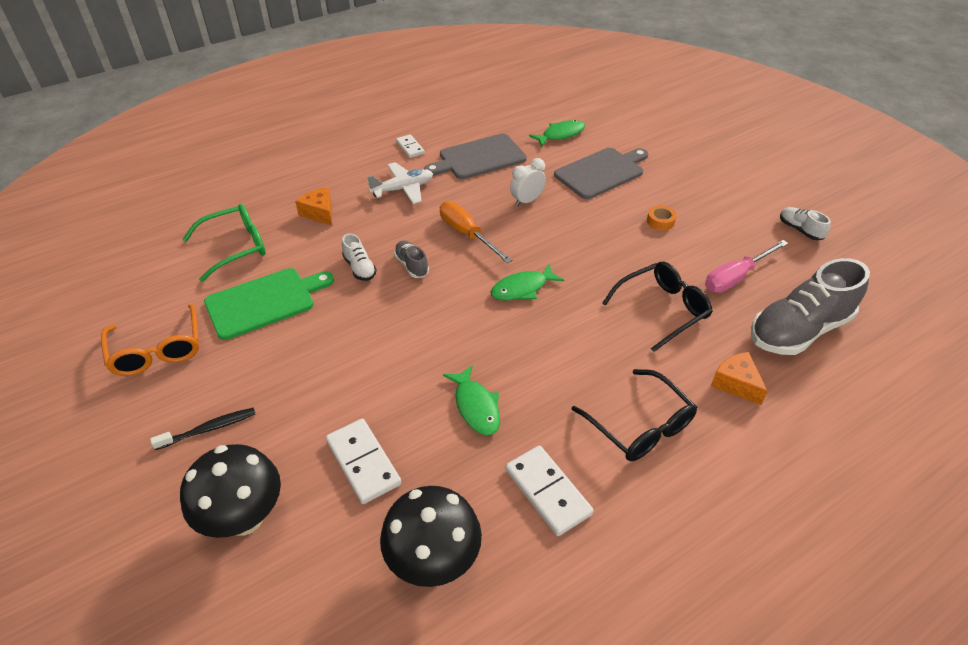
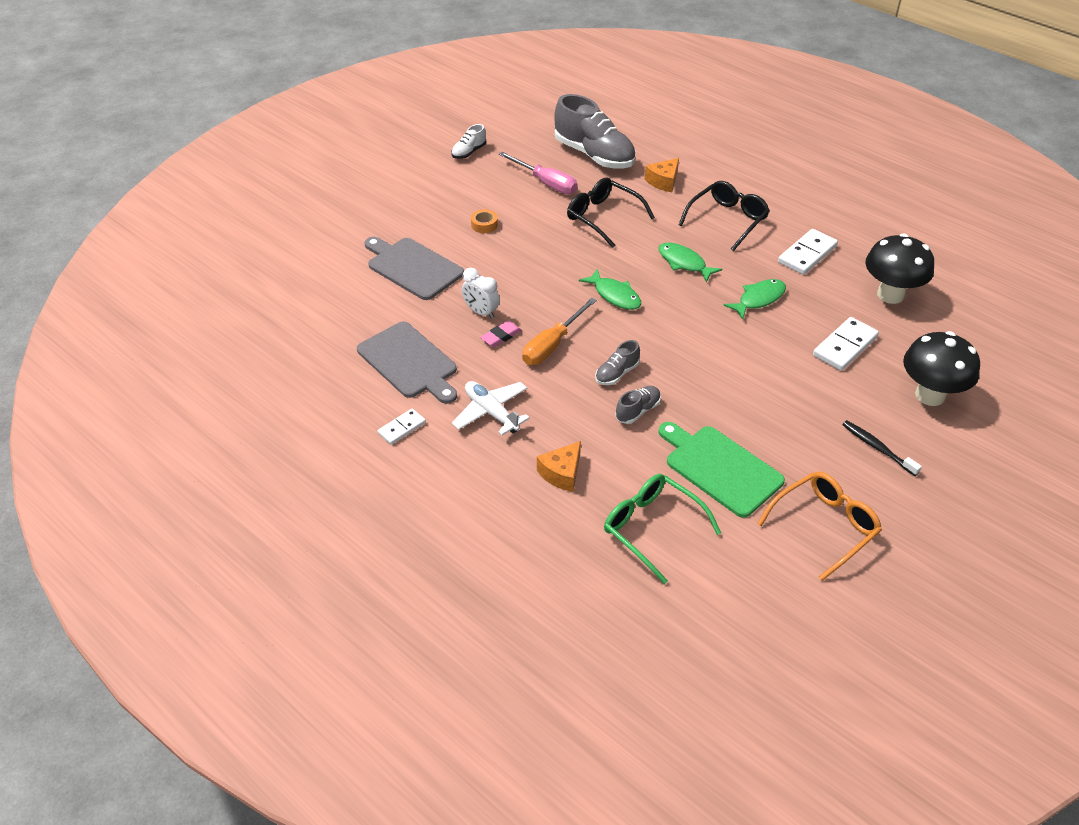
camera: 105 degrees left, 0 degrees up
(359, 268) = (638, 411): white shoe -> grey shoe
(490, 207) = (501, 336): none -> pink eraser
(560, 134) = (343, 305): green fish -> green fish (684, 263)

